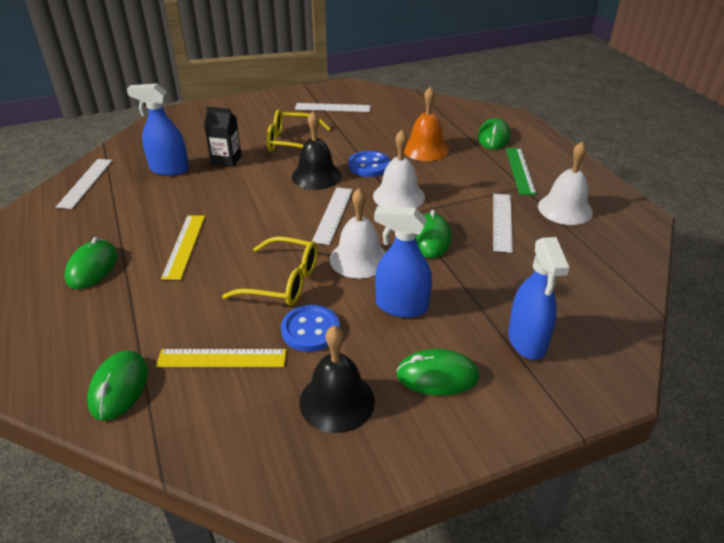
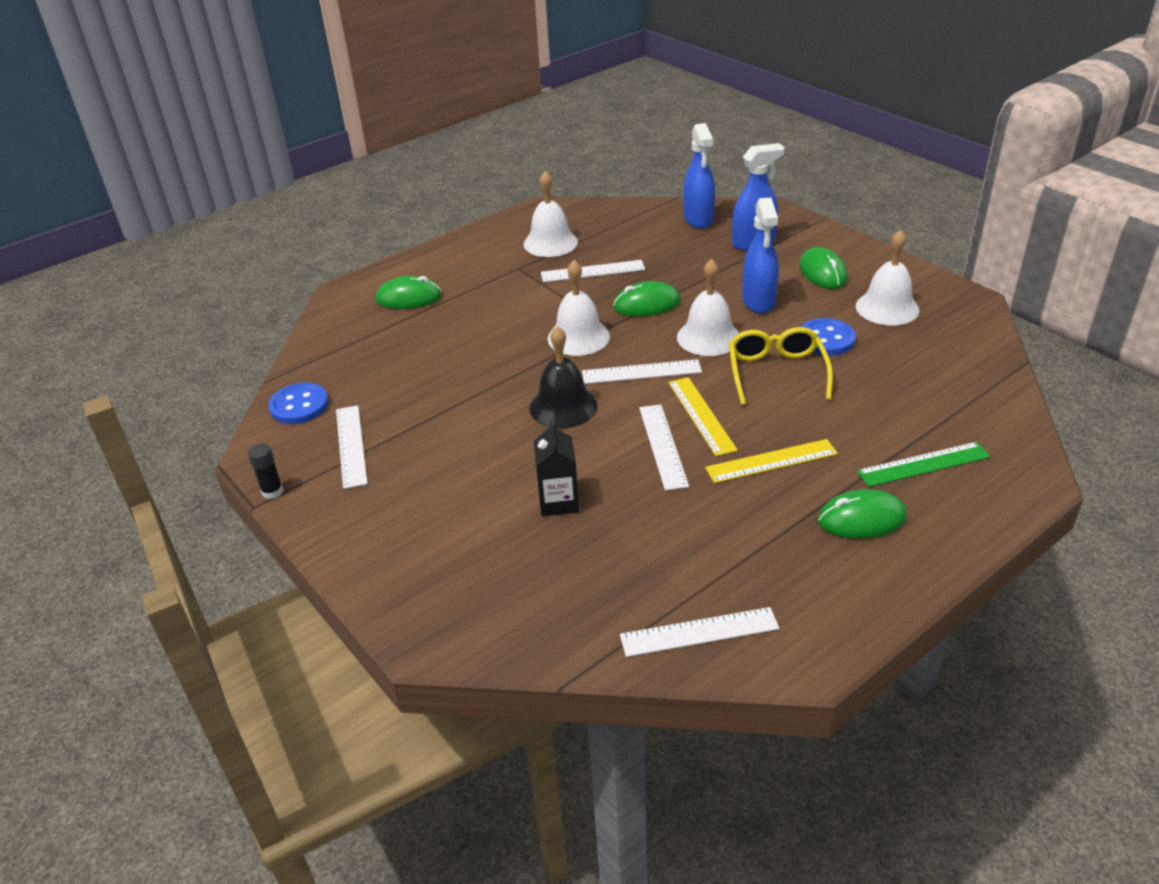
camera: 105 degrees left, 0 degrees up
(119, 387) = (982, 418): green mouse -> none
(169, 169) = (613, 551): blue spray bottle -> blue spray bottle (698, 219)
(222, 358) = (900, 375): yellow ruler -> yellow ruler (701, 415)
(242, 205) = (662, 446): none -> white ruler
(291, 142) = (480, 454): yellow glasses -> none
(311, 87) = (272, 491): none -> black glue stick
(337, 401) = (887, 308): black bell -> white bell
(369, 166) = (518, 372): blue button -> blue button (299, 405)
(425, 149) = (457, 339): orange bell -> none
(520, 170) = (484, 273): green ruler -> green ruler (923, 464)

